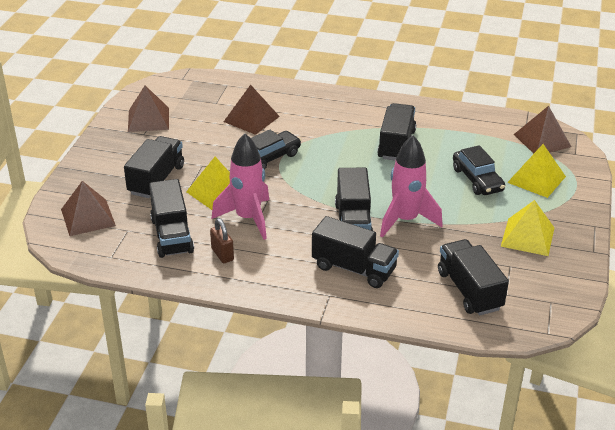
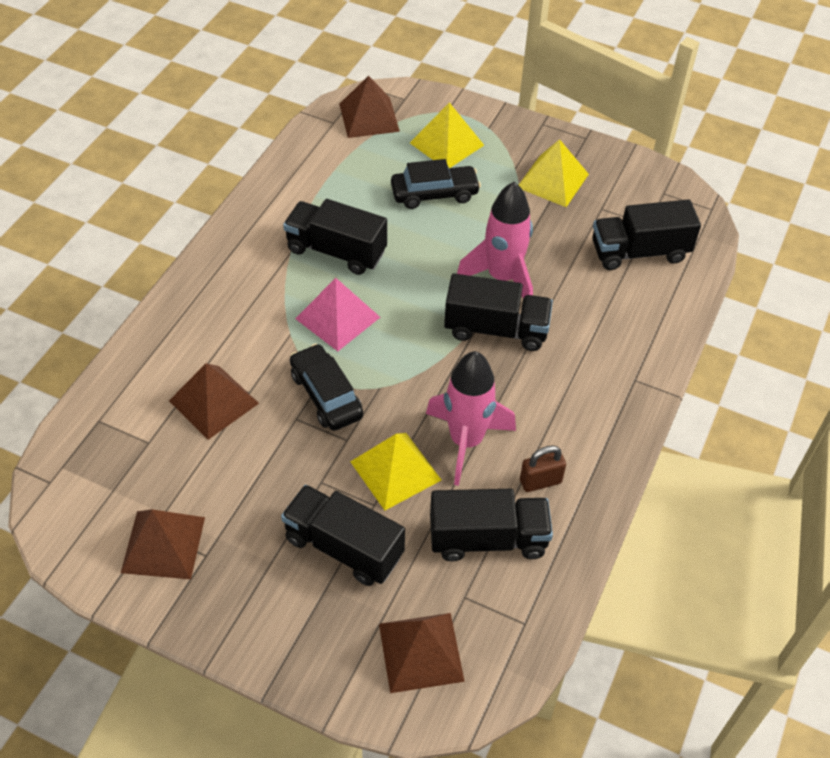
camera: 80 degrees left, 15 degrees up
(336, 153) = (338, 317): none -> pink pyramid
(354, 268) = (588, 346): black truck -> none

